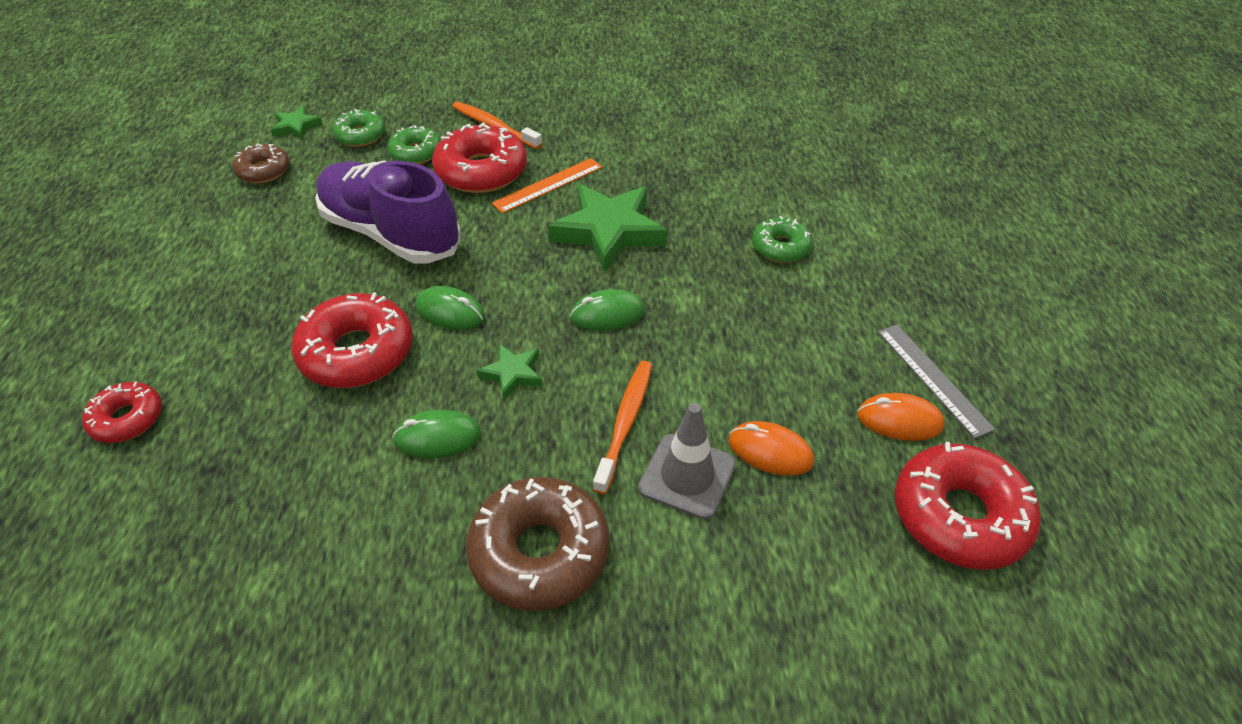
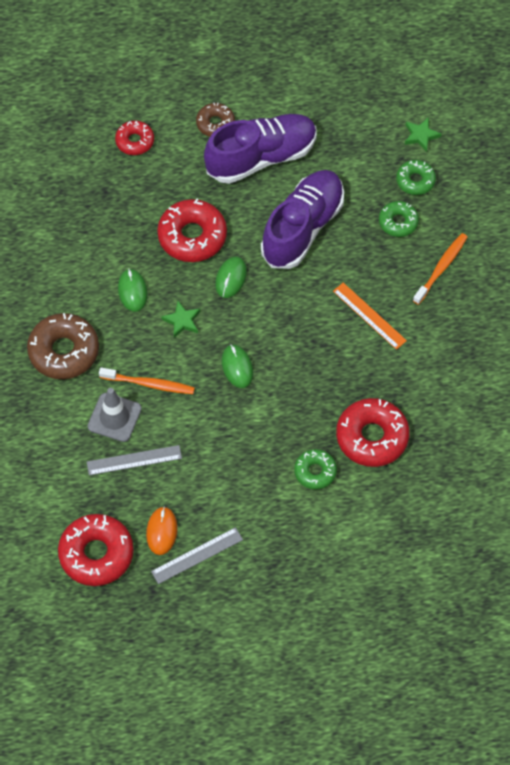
camera: 85 degrees right, 15 degrees up
(250, 266) = (261, 157): none -> purple shoe
(263, 171) = (363, 132): brown donut -> brown donut (215, 123)
(481, 171) = (380, 269): red donut -> red donut (372, 437)
(609, 231) = (320, 361): green star -> none
(770, 451) = (134, 460): orange mouse -> grey ruler

